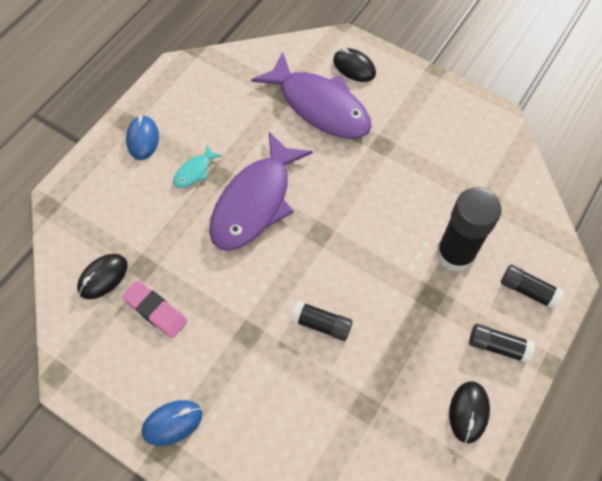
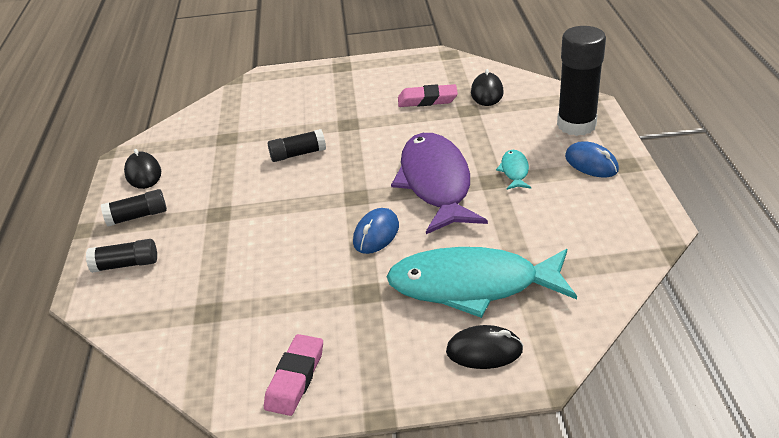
camera: 145 degrees right, 25 degrees down
(172, 423) = (351, 75): blue mouse -> blue mouse (376, 234)
(319, 106) = (472, 285): purple fish -> turquoise fish
(455, 254) = (215, 251): black glue stick -> black glue stick (576, 125)
(463, 118) = (295, 378): none -> pink eraser

